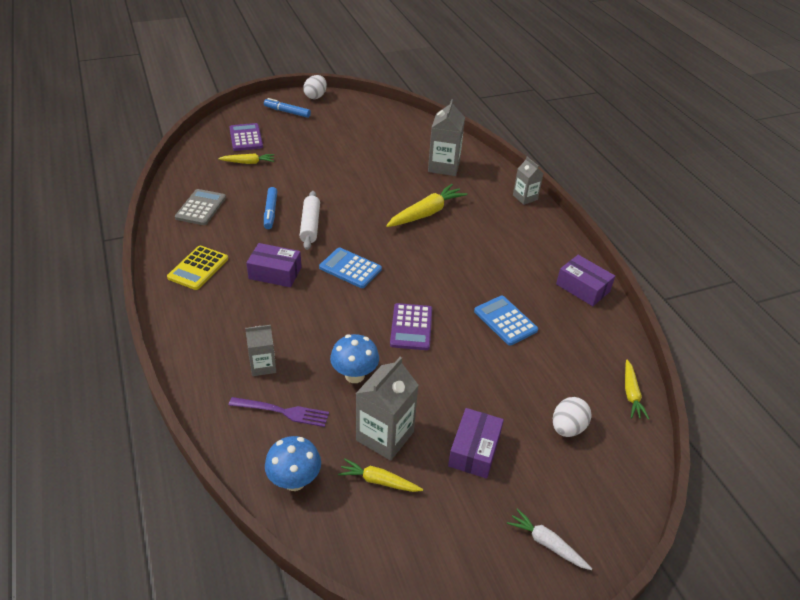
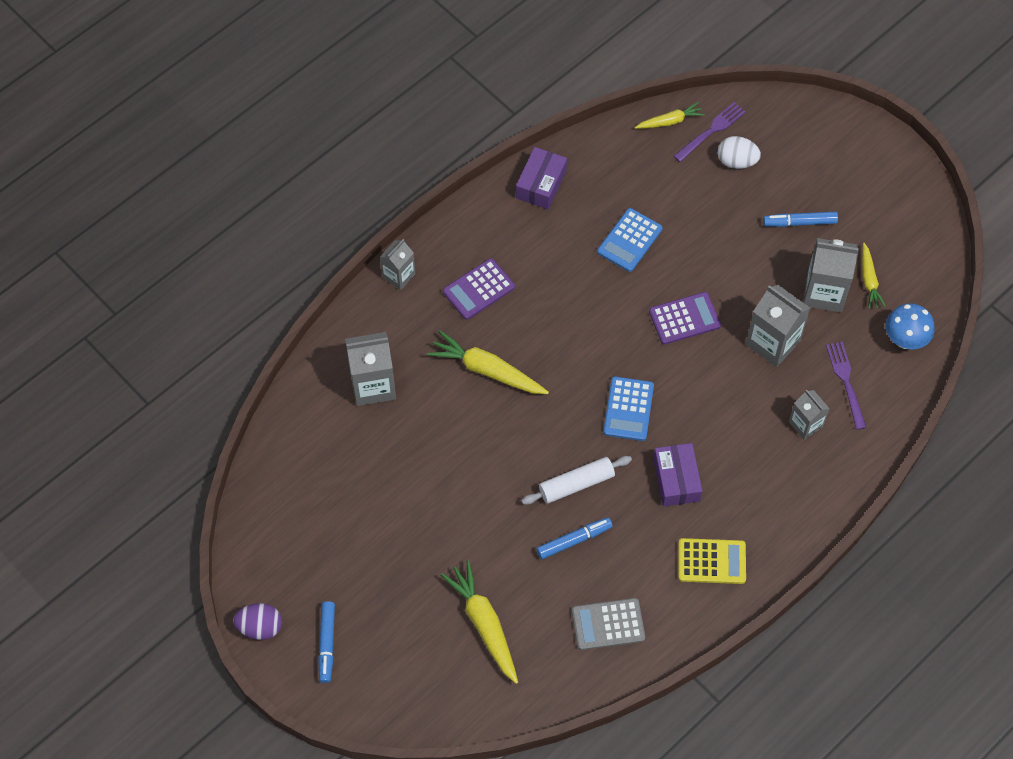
camera: 110 degrees left, 20 degrees up
(246, 138) = (425, 662): purple calculator -> purple calculator (479, 289)
(248, 162) = (484, 624): yellow carrot -> yellow carrot, size x1.67
(315, 96) = (260, 627): white egg -> purple egg
(354, 375) = (773, 342): blue mushroom -> grey carton
(474, 450) = (799, 222): purple box -> blue marker
(547, 543) = (855, 153): white carrot -> none
(611, 422) = (711, 131): none -> purple fork

